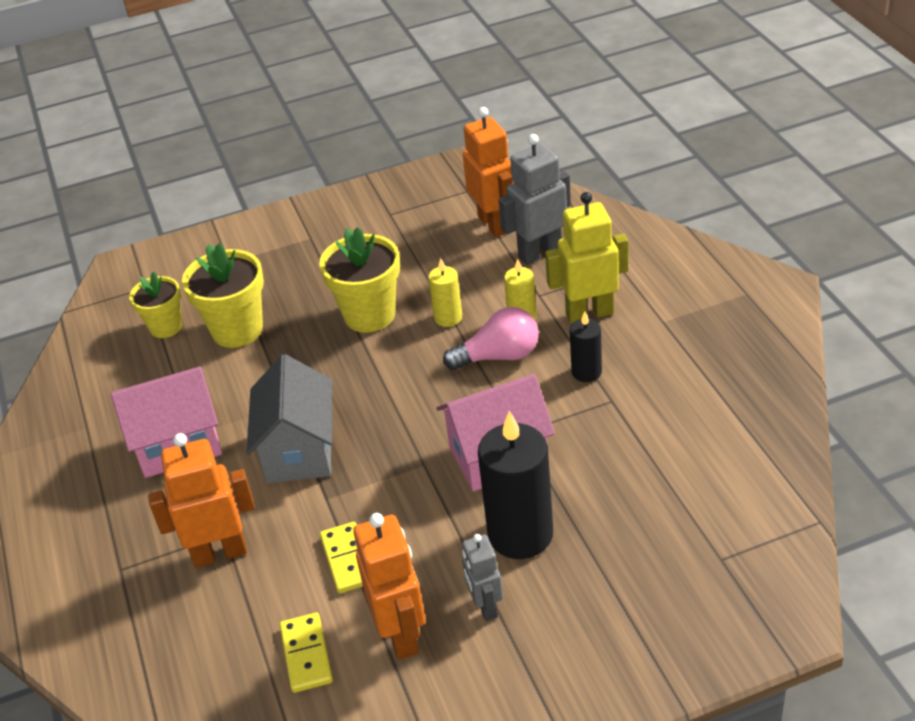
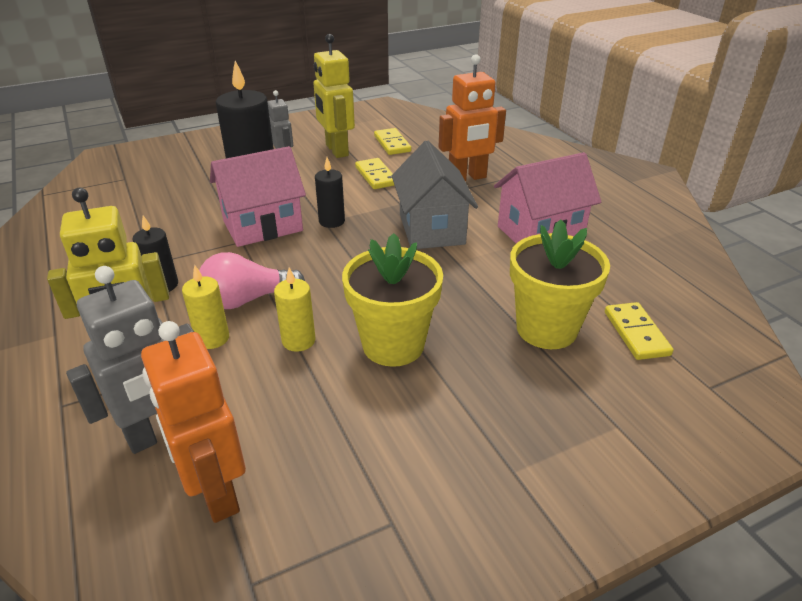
camera: 170 degrees right, 5 degrees down
(165, 327) = (636, 333): yellow flower pot -> yellow domino
(401, 634) = (336, 150): orange robot -> yellow robot
(415, 464) = (332, 221): none -> black candle

